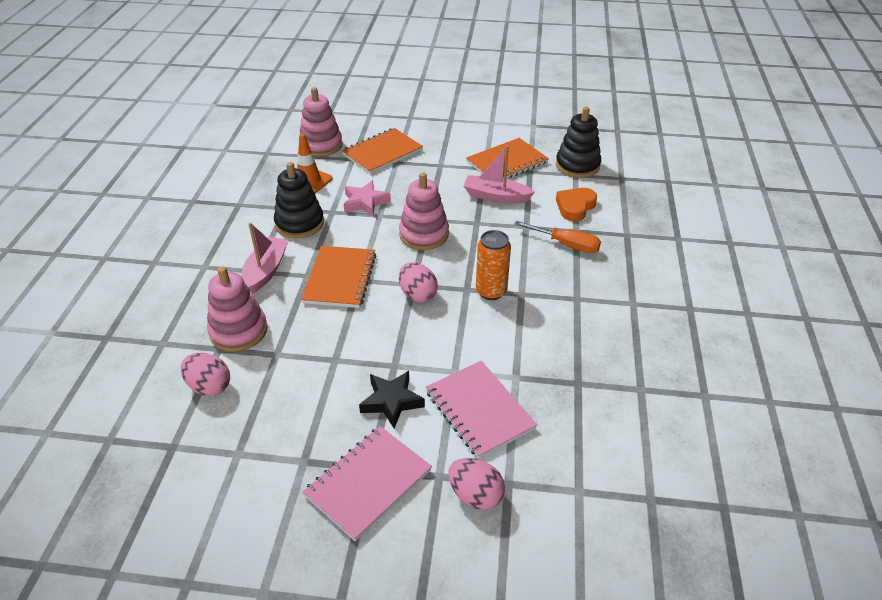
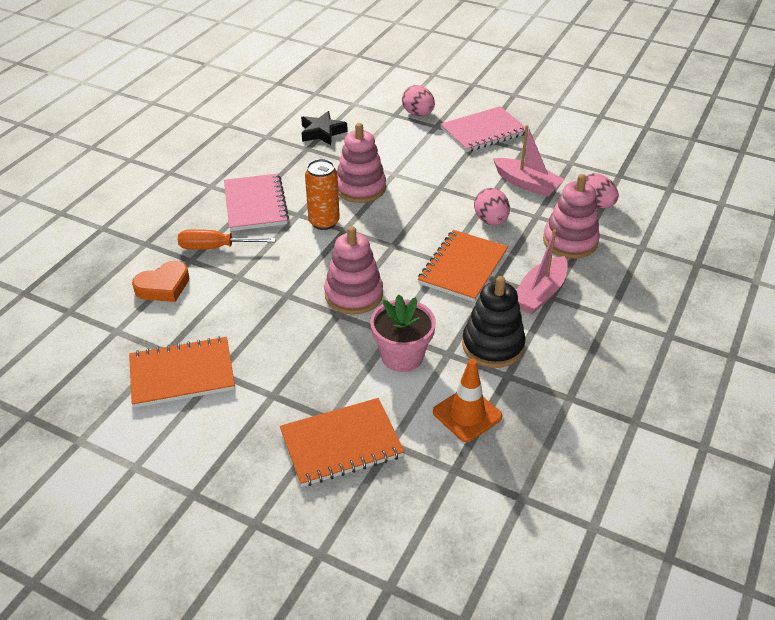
camera: 160 degrees left, 0 degrees up
(321, 145) = (430, 490): pink stacking toy -> pink stacking toy (360, 188)
(365, 202) = (402, 356): pink star -> pink flower pot
(391, 401) = (451, 166): black star -> black star (322, 132)
(417, 295) = (393, 235): pink egg -> pink egg (491, 221)
(479, 410) = (390, 149): pink notebook -> pink notebook (255, 204)
(496, 196) = (239, 324): pink boat -> pink boat (527, 184)
(566, 245) = (216, 247): orange screwdriver -> orange screwdriver turned 45 degrees counterclockwise
(577, 165) = (99, 344): black stacking toy -> none

